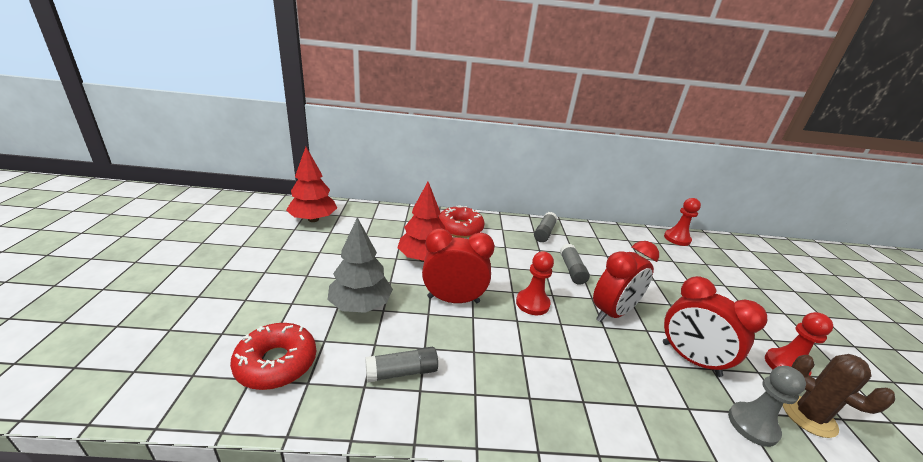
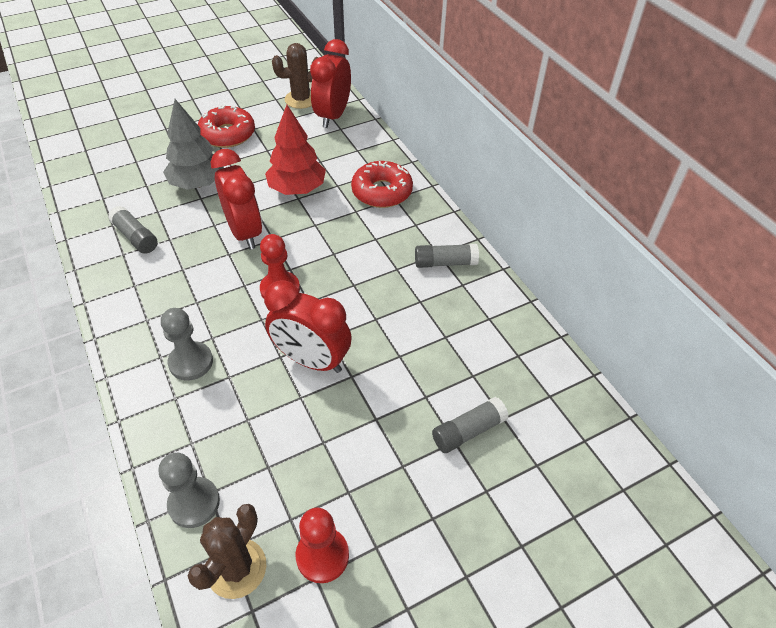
camera: 65 degrees right, 20 degrees up
(276, 363) = (112, 176): red donut -> red donut (227, 134)
(313, 219) = (301, 99): red tree -> brown cactus
(572, 270) = (375, 308): grey glue stick -> grey glue stick (468, 431)
(596, 381) = (191, 362): none -> grey pawn
(677, 239) = (590, 420): red pawn -> none
(690, 359) = (272, 443): red clock -> red clock (333, 116)

